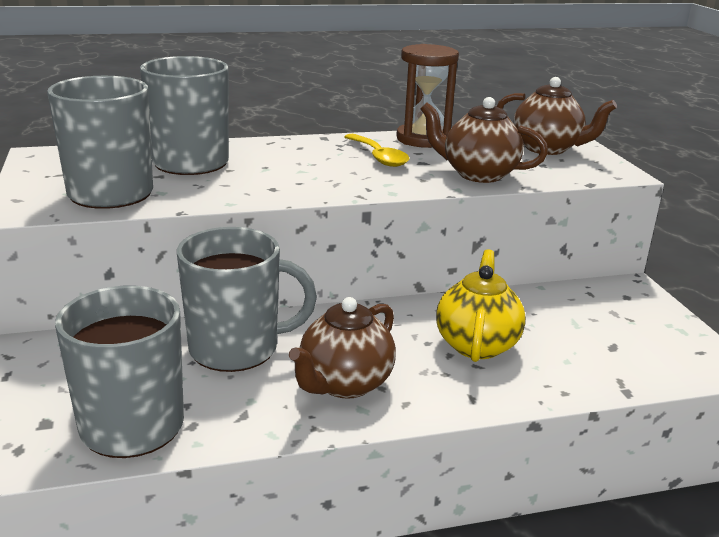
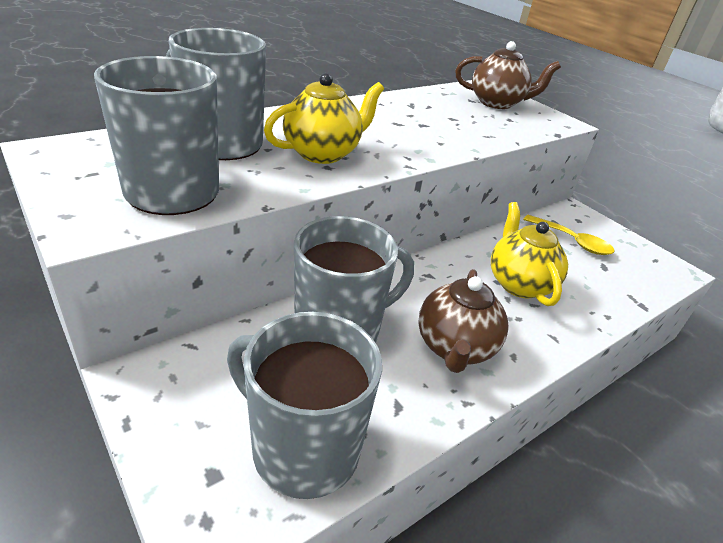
camera: 25 degrees left, 10 degrees up
(279, 177) = (323, 153): none -> yellow teapot
(378, 157) = (384, 122): yellow spoon -> yellow spoon (572, 241)
(423, 139) = (401, 101): brown hourglass -> none
(478, 174) = (475, 133): brown teapot -> none

